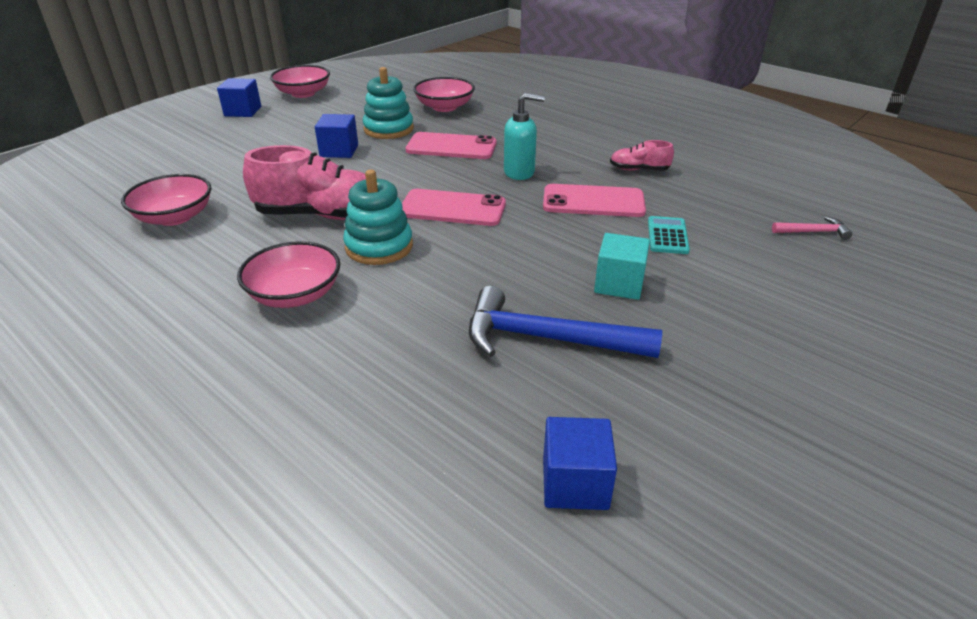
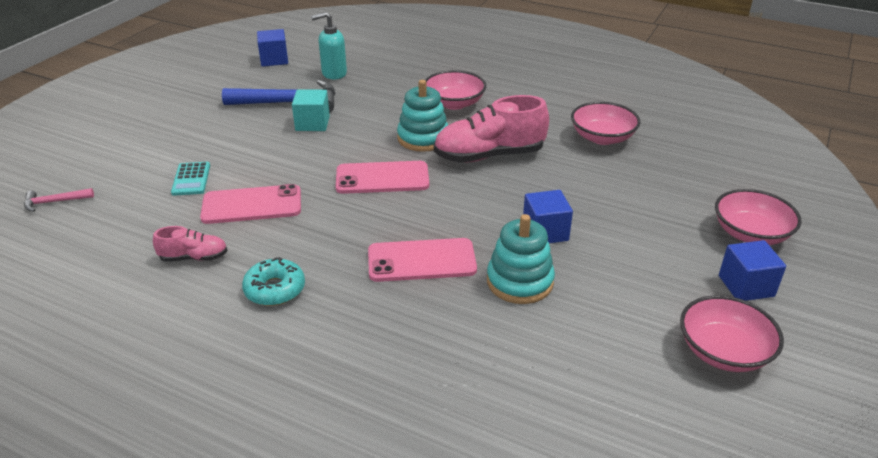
camera: 165 degrees right, 0 degrees up
(444, 107) = (475, 353): pink bowl -> pink bowl (750, 233)
(519, 172) = (330, 231): turquoise soap dispenser -> turquoise soap dispenser (334, 73)
(569, 145) = (275, 289): none -> turquoise donut
(619, 284) = (240, 137): turquoise cube -> turquoise cube (312, 123)

